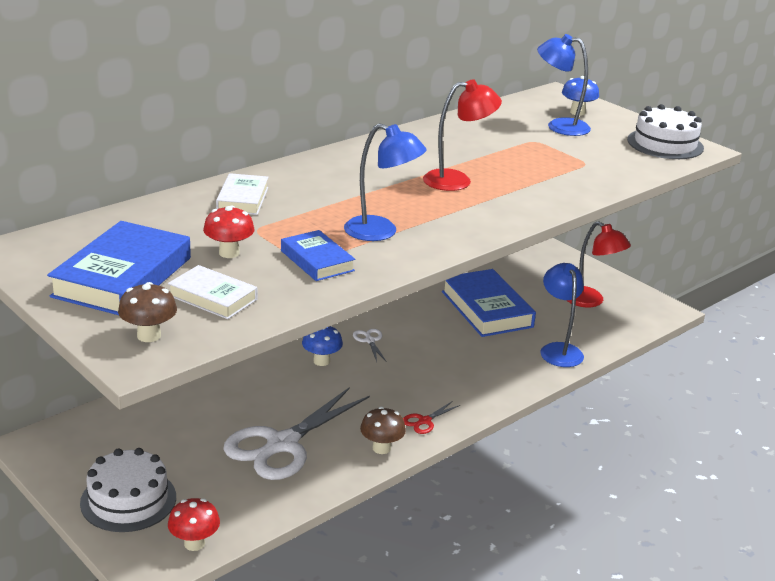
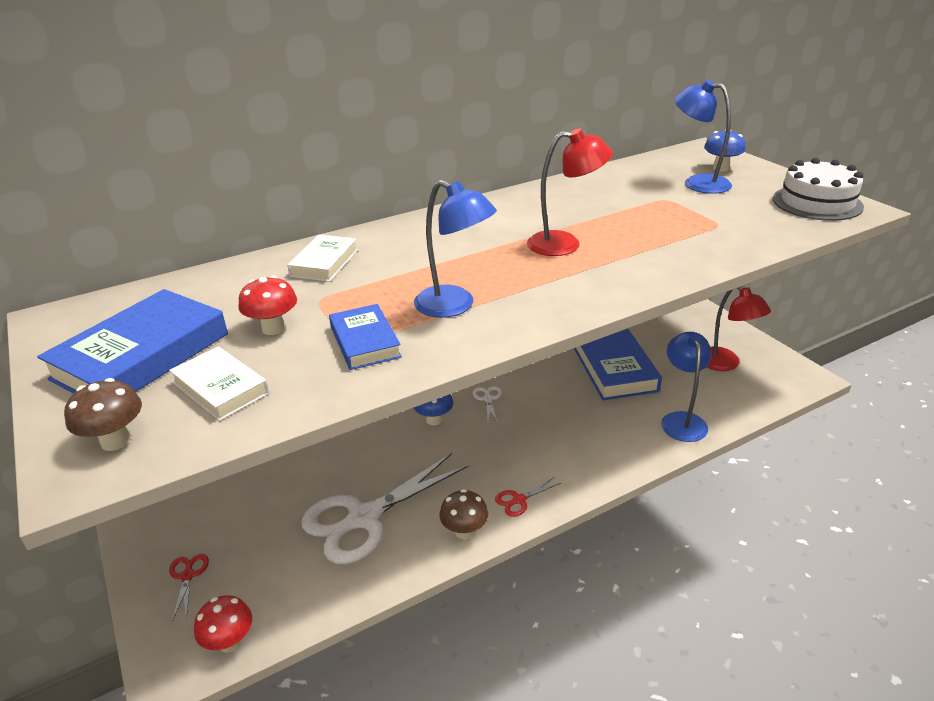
camera: 15 degrees right, 5 degrees up
(128, 500) = (188, 575): white cake -> red scissors

